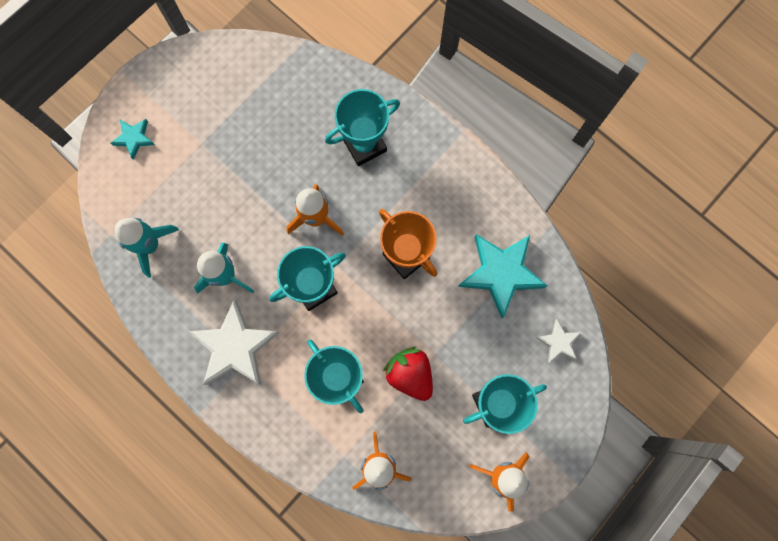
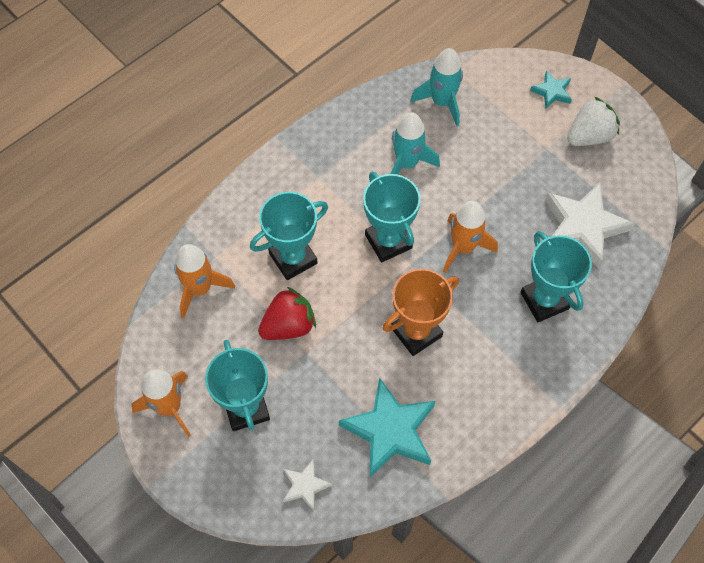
camera: 95 degrees right, 15 degrees down
(185, 104) = (589, 136): none -> white strawberry
(235, 347) = (335, 169): white star -> white star (582, 227)

